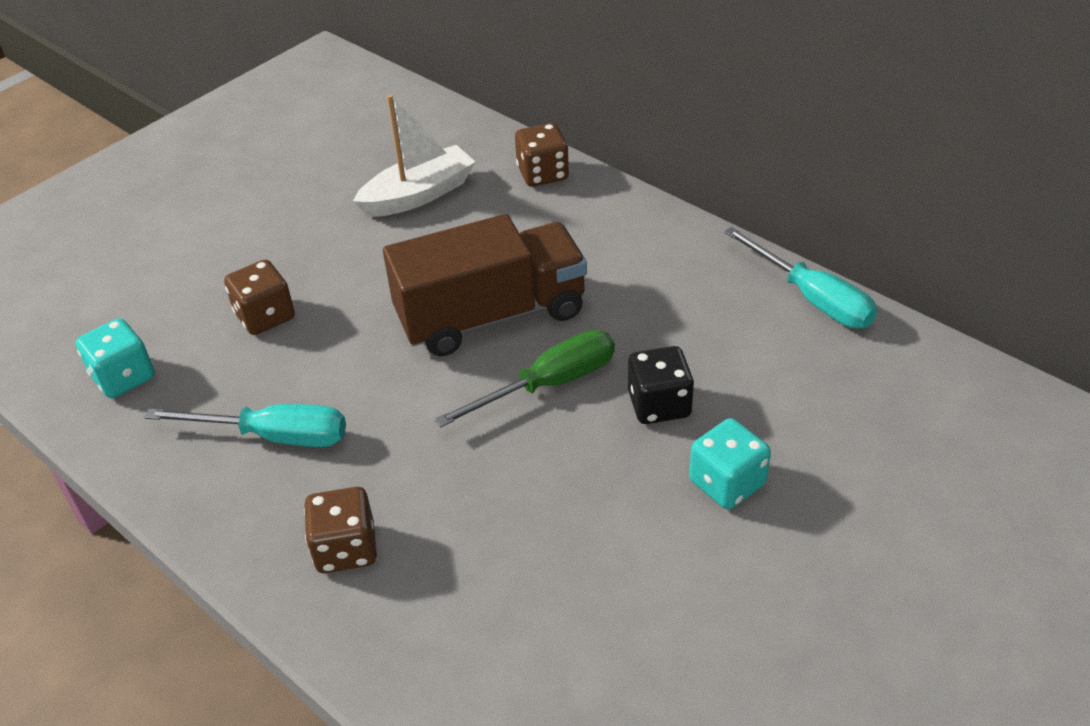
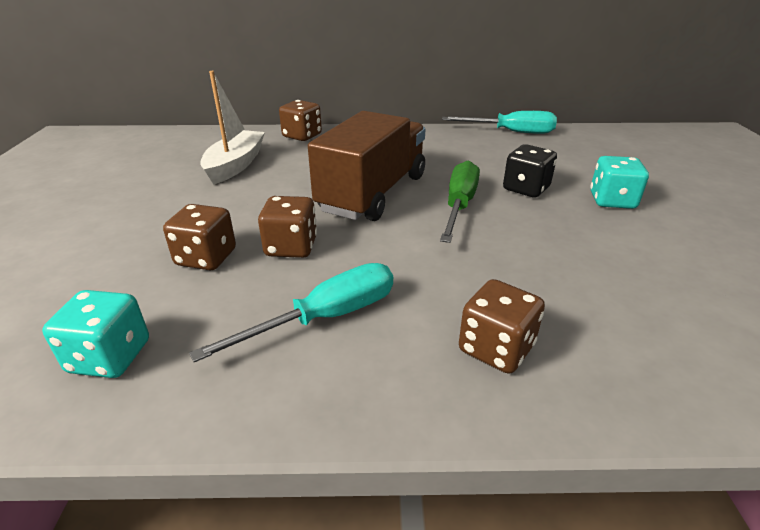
camera: 45 degrees left, 10 degrees down
(336, 344) = (291, 247): none -> brown dice

